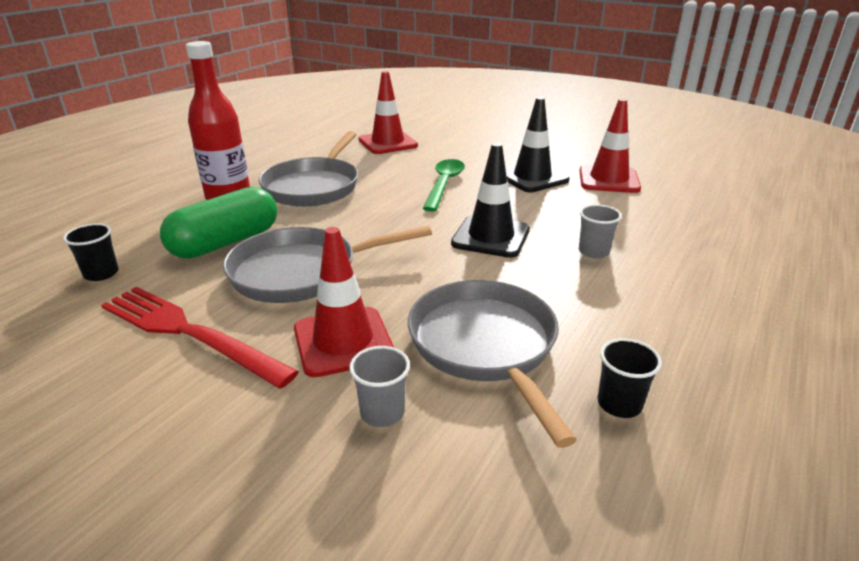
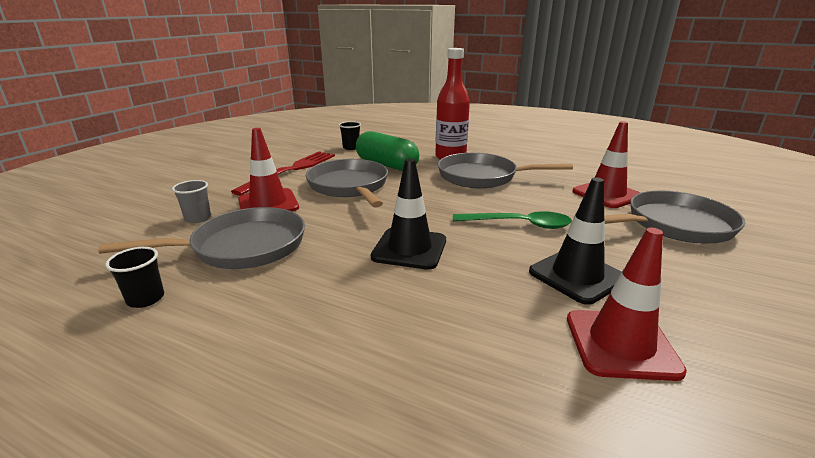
camera: 85 degrees right, 5 degrees down
(453, 135) = (674, 225): none -> grey pan
(593, 252) = (384, 308): grey cup -> none

